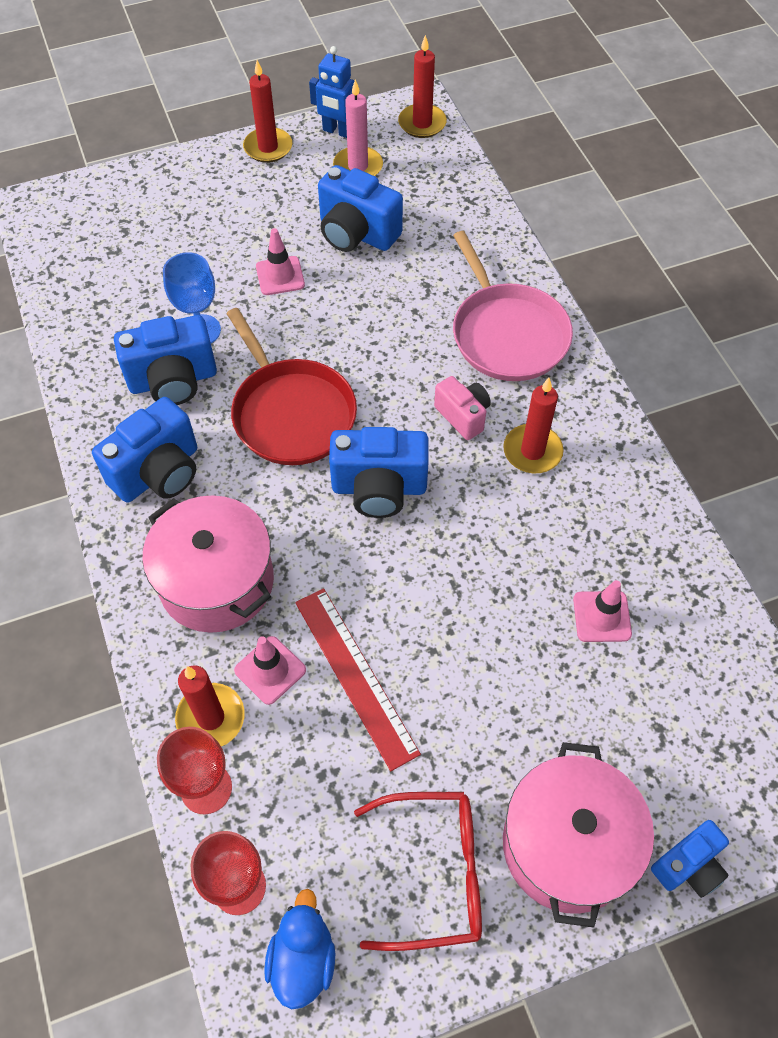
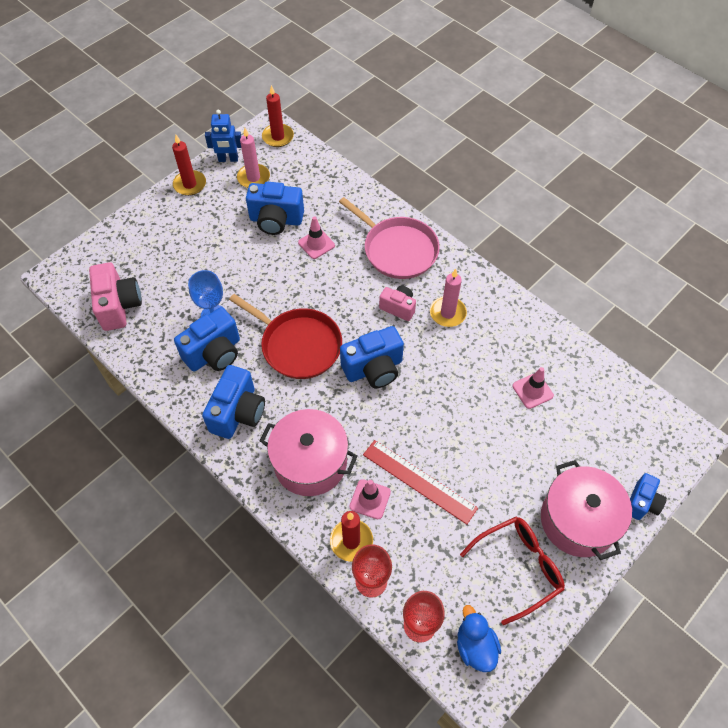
camera: 25 degrees left, 0 degrees up
(88, 272) = (119, 306): none -> pink camera
(280, 276) = (244, 263): pink traffic cone -> pink traffic cone (316, 244)
(532, 451) = (447, 313): red candle -> pink candle

